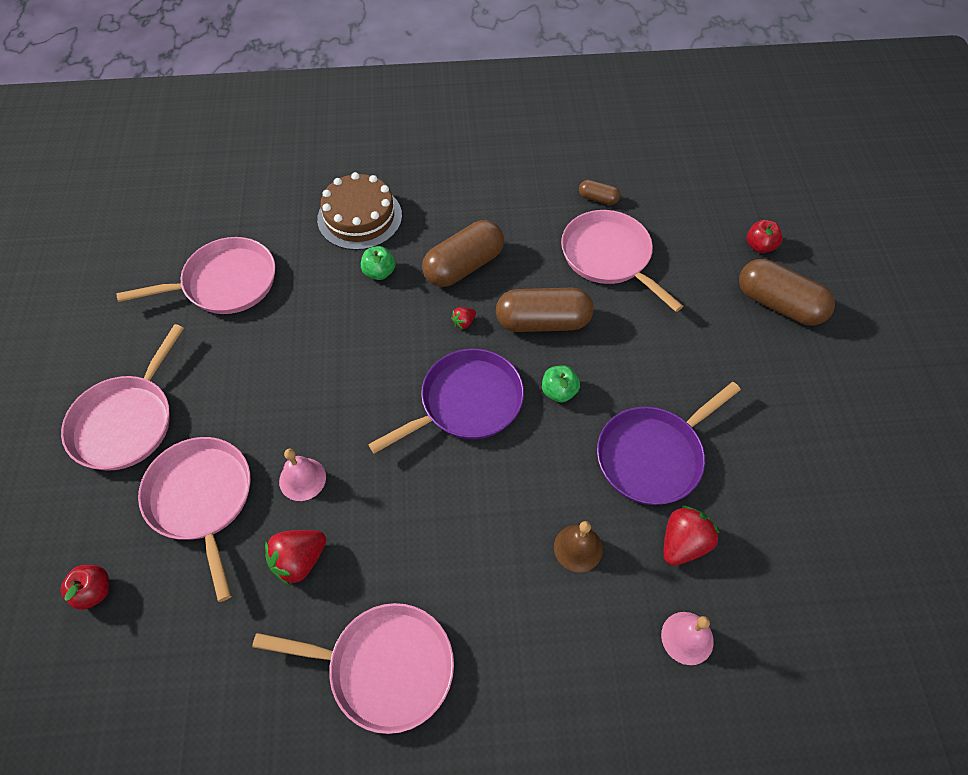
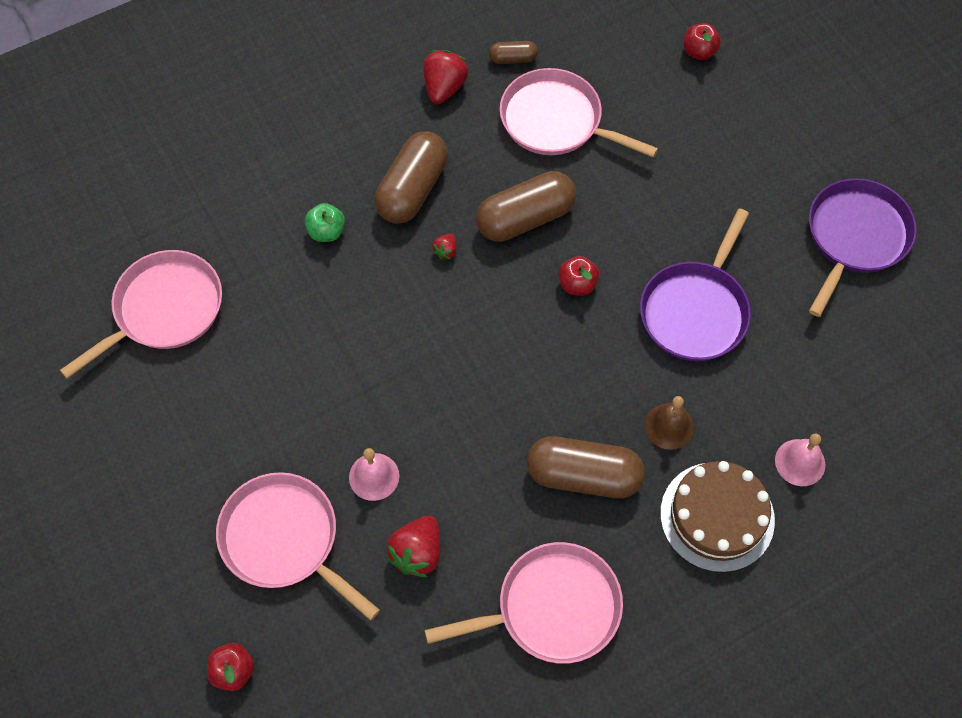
camera: 25 degrees left, 5 degrees up
(126, 422) = (154, 500): pink pan -> none
(359, 217) = (268, 177): brown cake -> brown cake (717, 516)
(467, 402) = (493, 332): purple pan -> purple pan (855, 237)
(559, 391) = (577, 284): green apple -> red apple
(683, 543) = (759, 381): red strawberry -> red strawberry (444, 88)
(778, 304) = (743, 109): brown capsule -> brown capsule (583, 476)

